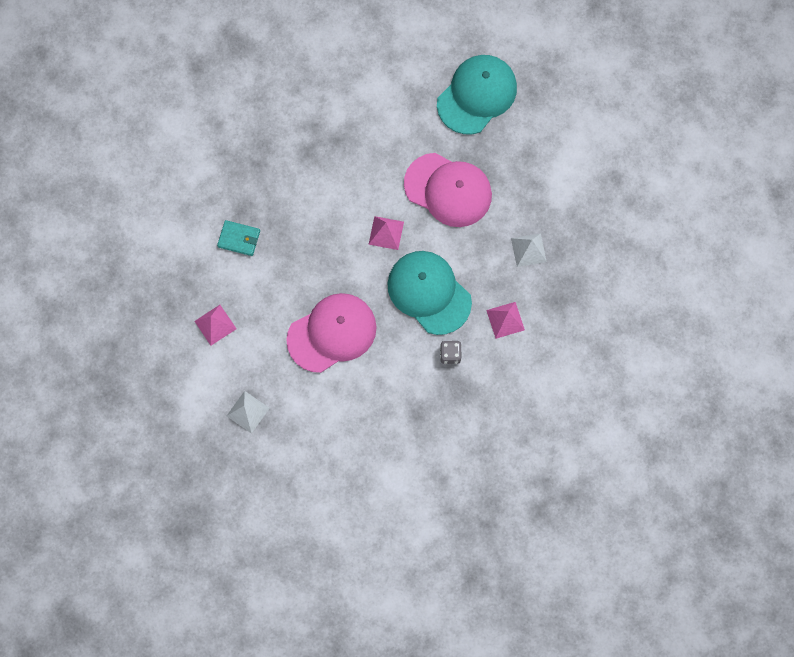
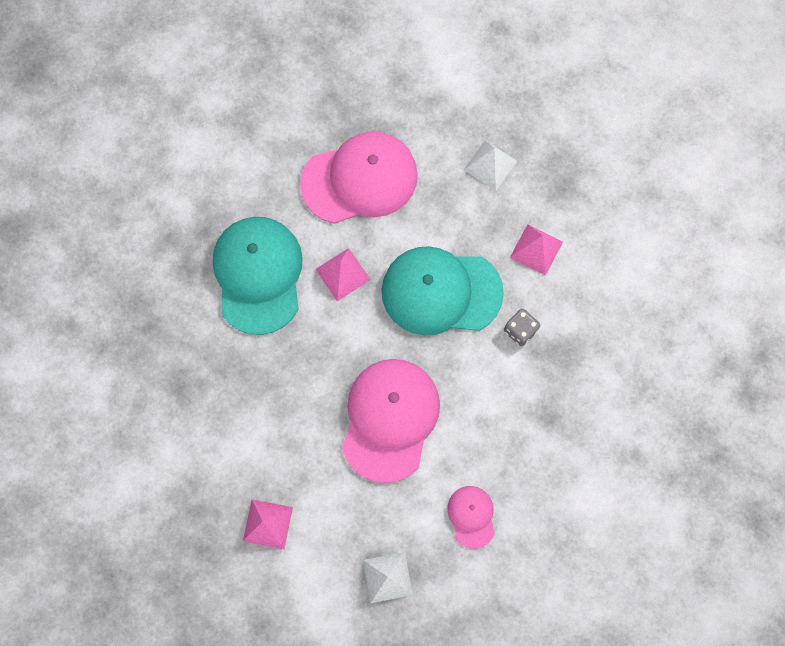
camera: 45 degrees left, 0 degrees up
(239, 239) = (205, 416): turquoise wallet -> none
(322, 424) = (471, 516): none -> pink cap
(477, 95) = (296, 68): turquoise cap -> turquoise cap (258, 275)

